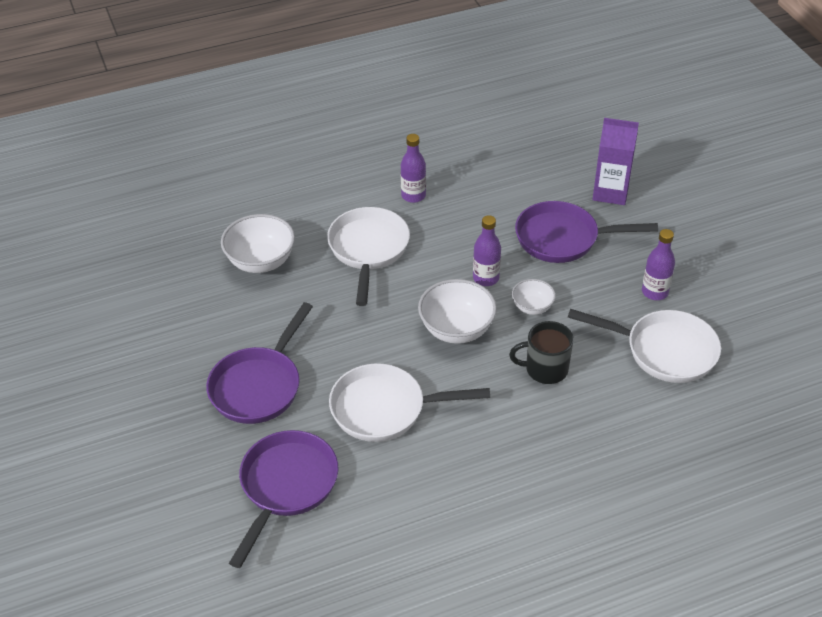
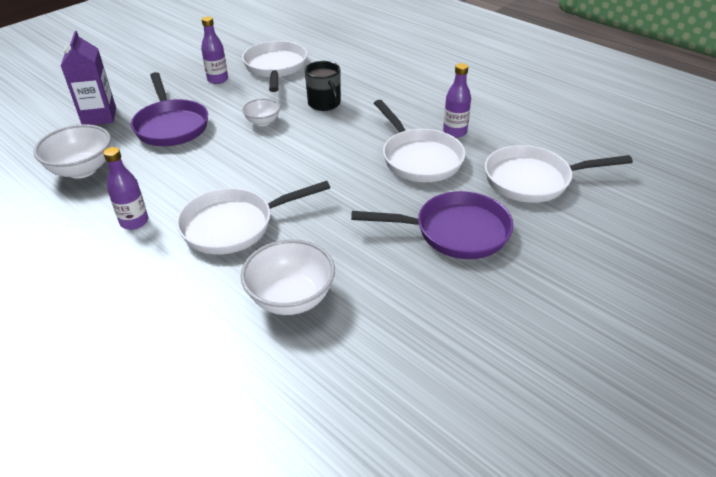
camera: 115 degrees left, 5 degrees down
(286, 486) = (533, 180): purple pan -> white pan
(456, 329) = (310, 149): white bowl -> white bowl (82, 170)
(486, 278) = (240, 150): purple bottle -> purple bottle (455, 132)

